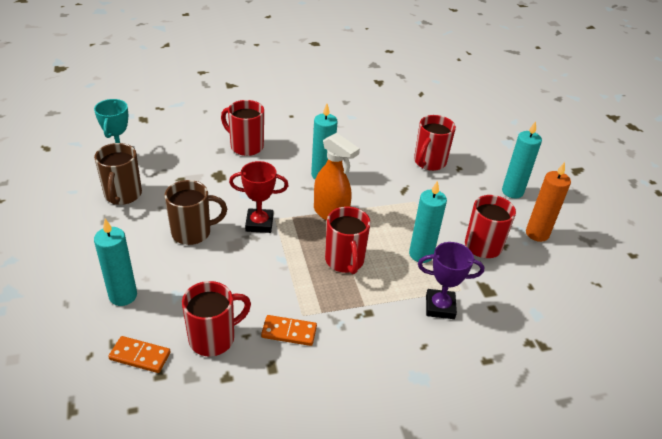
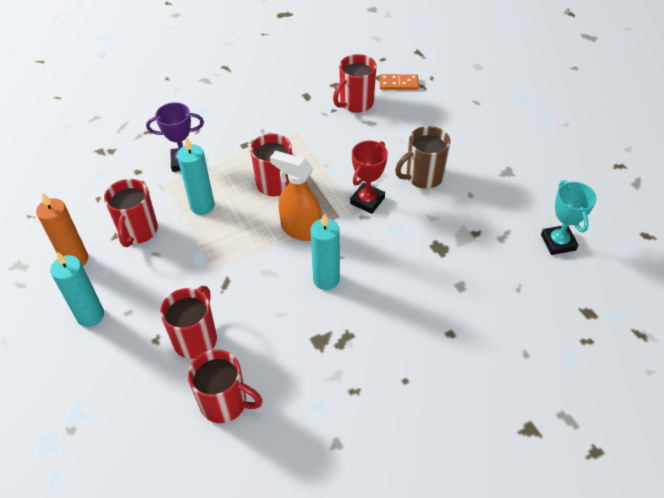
camera: 170 degrees right, 10 degrees up
(122, 195) = (516, 198): brown mug -> none
(123, 296) = (440, 115): turquoise candle -> none
(246, 146) = (435, 301): red mug -> red mug (225, 403)
(259, 223) = (367, 201): red trophy -> red trophy turned 45 degrees counterclockwise
(289, 332) = (302, 118): orange domino -> none

